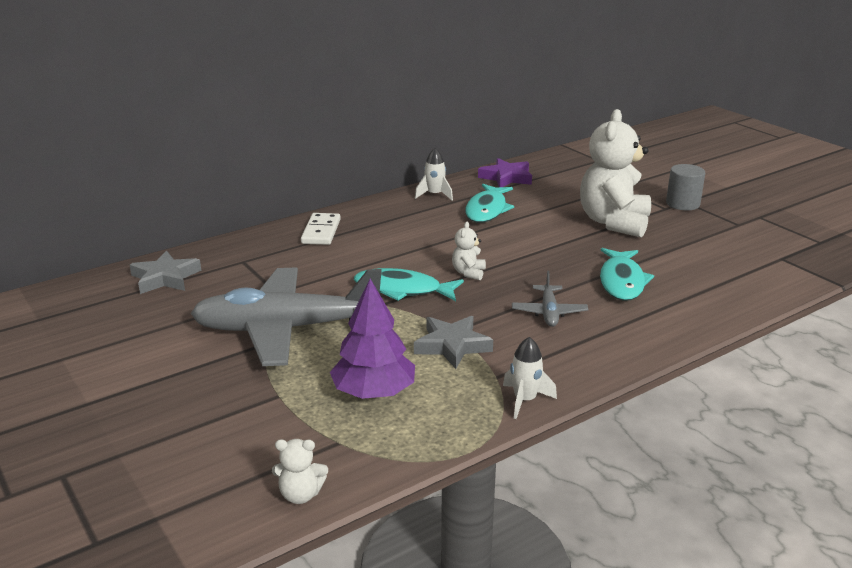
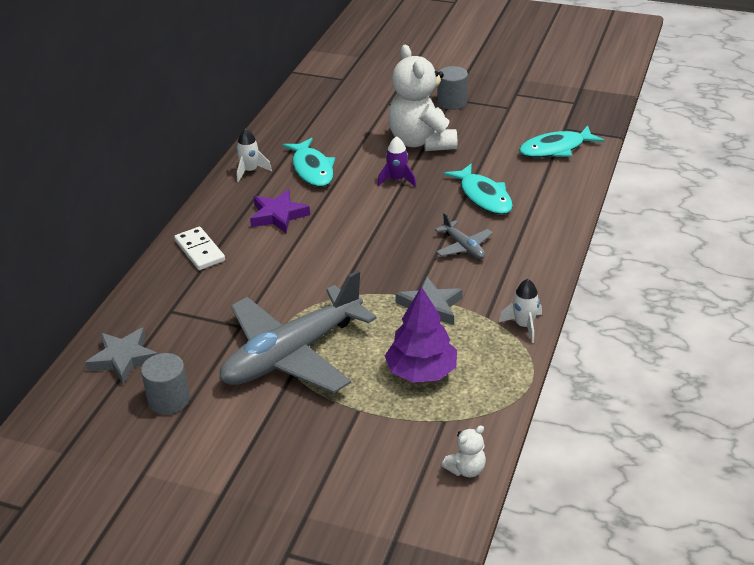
camera: 35 degrees left, 10 degrees up
(153, 318) = (169, 400): none -> grey cylinder
(402, 290) = (337, 277): turquoise fish -> turquoise fish (556, 149)
(468, 273) = (368, 238): white teddy bear -> none
(506, 177) = (289, 128): purple star -> purple star (278, 215)
(553, 241) = (397, 180): none -> purple rocket

